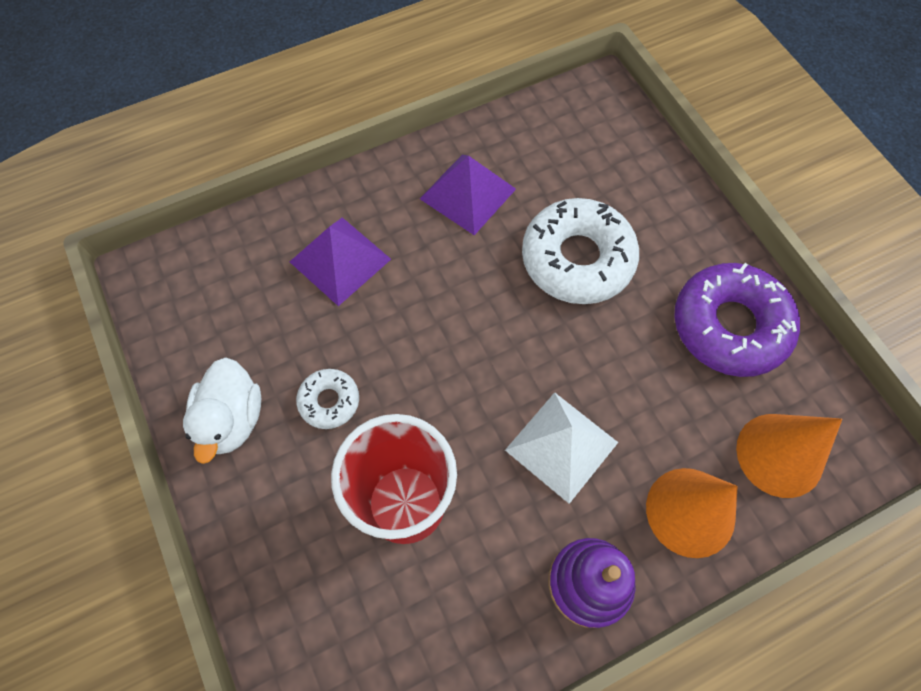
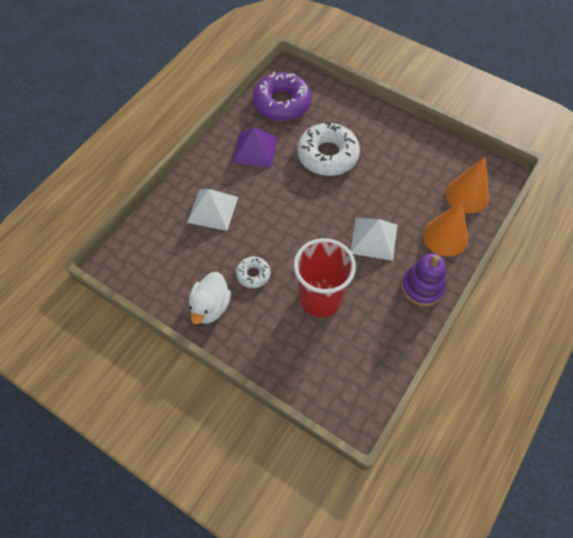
camera: 30 degrees left, 5 degrees down
(232, 419) = (210, 307): white duck -> white duck turned 45 degrees clockwise
(340, 260) = (213, 209): purple pyramid -> white pyramid
(729, 326) = (413, 152): purple donut -> purple donut (282, 103)

